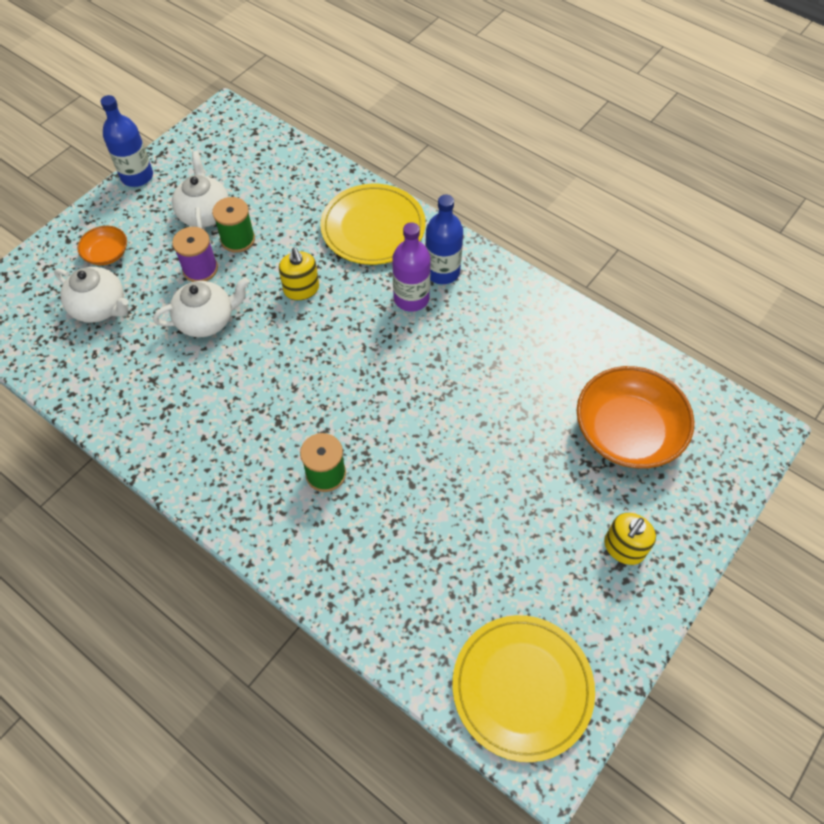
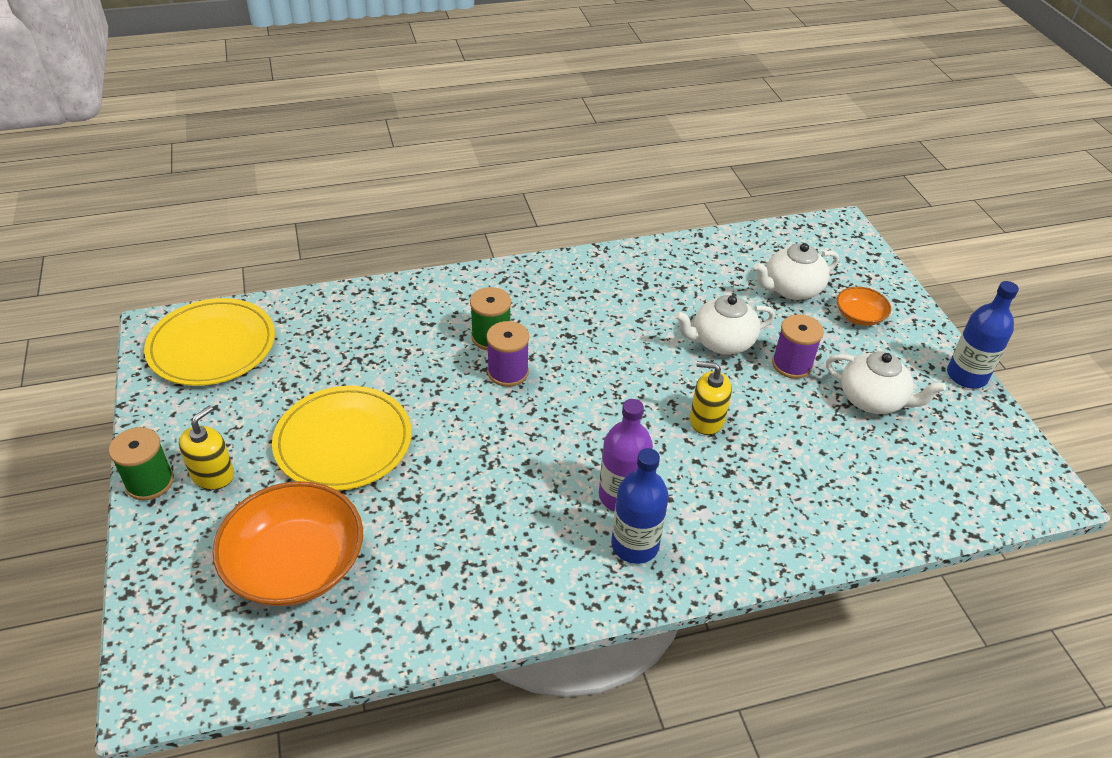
camera: 125 degrees right, 15 degrees down
(206, 320) = (721, 342): white teapot -> white teapot turned 60 degrees clockwise
(238, 239) = (814, 407): green spool -> green spool (150, 482)
(355, 434) = (508, 372): none -> purple spool
(373, 227) = (751, 523): yellow plate -> yellow plate (343, 441)
(624, 548) = (213, 475): yellow soap dispenser -> yellow soap dispenser turned 45 degrees clockwise

